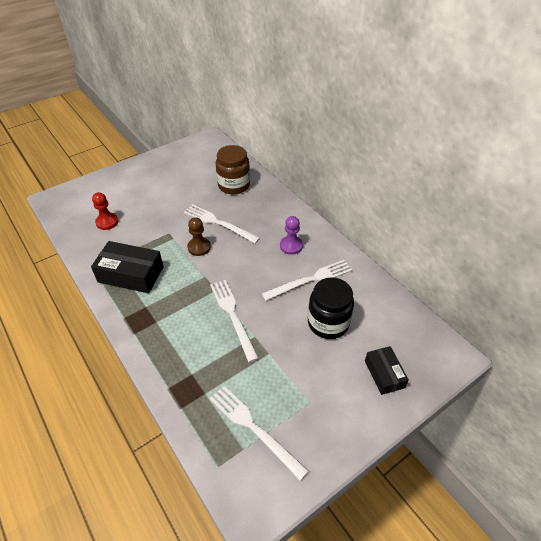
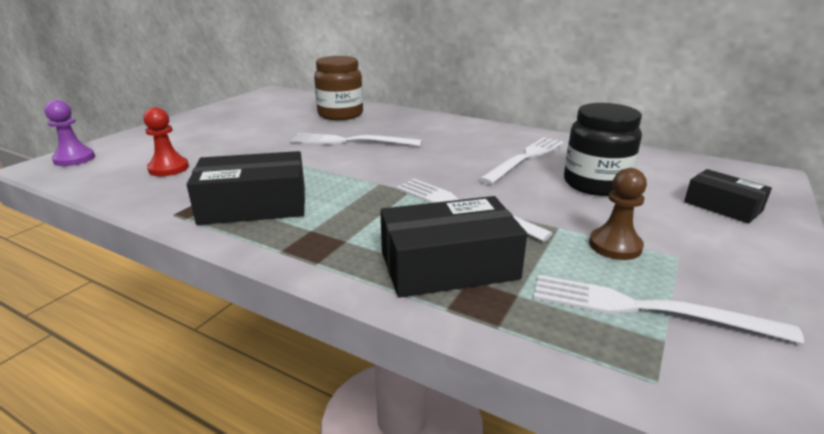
camera: 25 degrees left, 20 degrees down
(189, 360) = (449, 265): none -> black box
(199, 247) = (343, 163): brown pawn -> brown pawn (615, 246)
(291, 246) = (468, 140): purple pawn -> purple pawn (74, 159)

